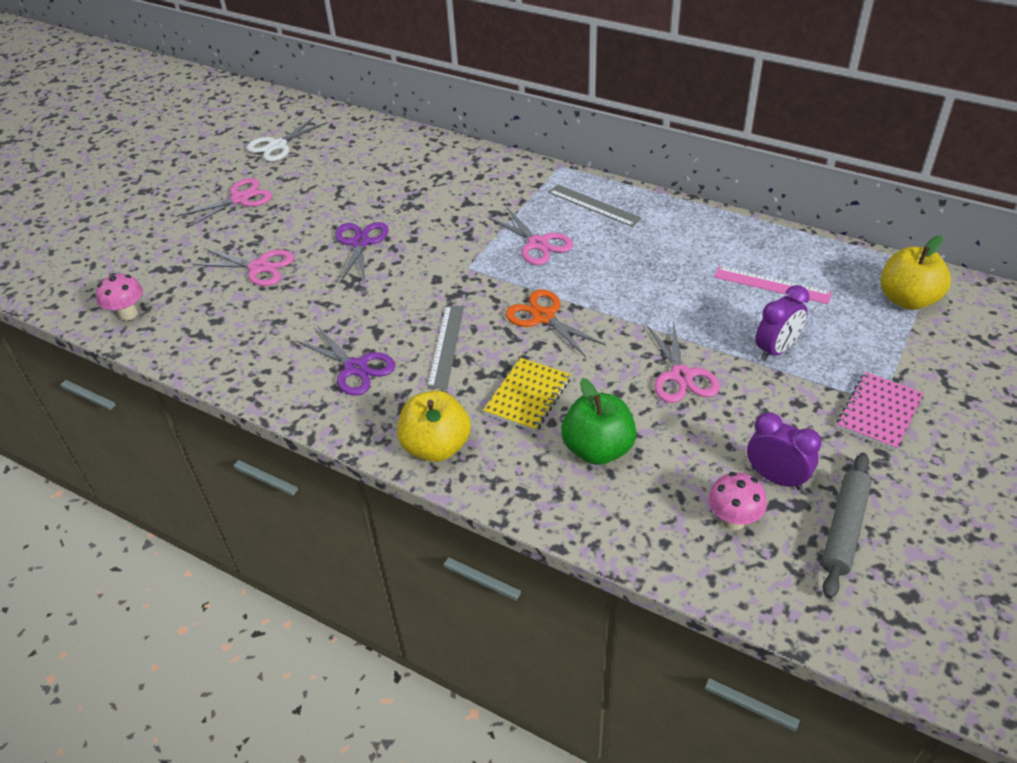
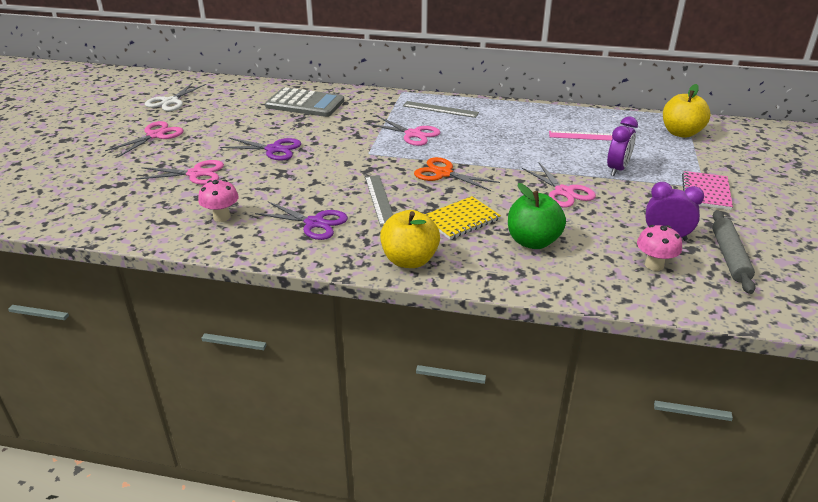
camera: 20 degrees left, 10 degrees down
(128, 314) = (91, 217): pink mushroom -> pink mushroom (221, 217)
(360, 243) = (274, 149): purple scissors -> purple scissors turned 120 degrees clockwise
(430, 171) = (305, 103): none -> grey calculator
(527, 396) = (461, 219): yellow notebook -> yellow notebook turned 45 degrees clockwise

